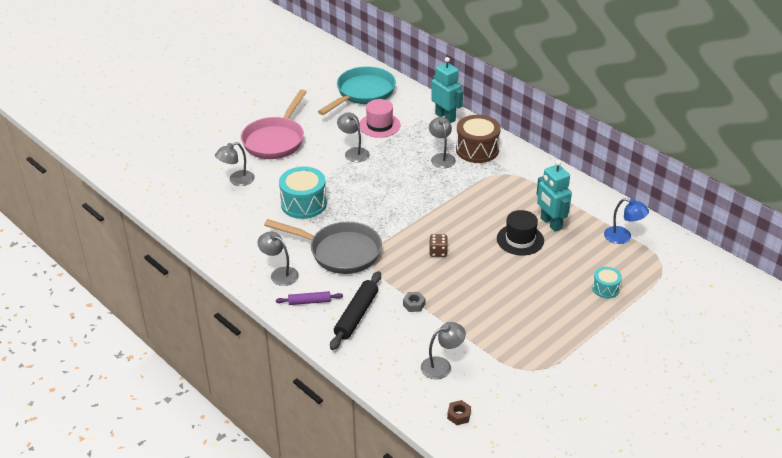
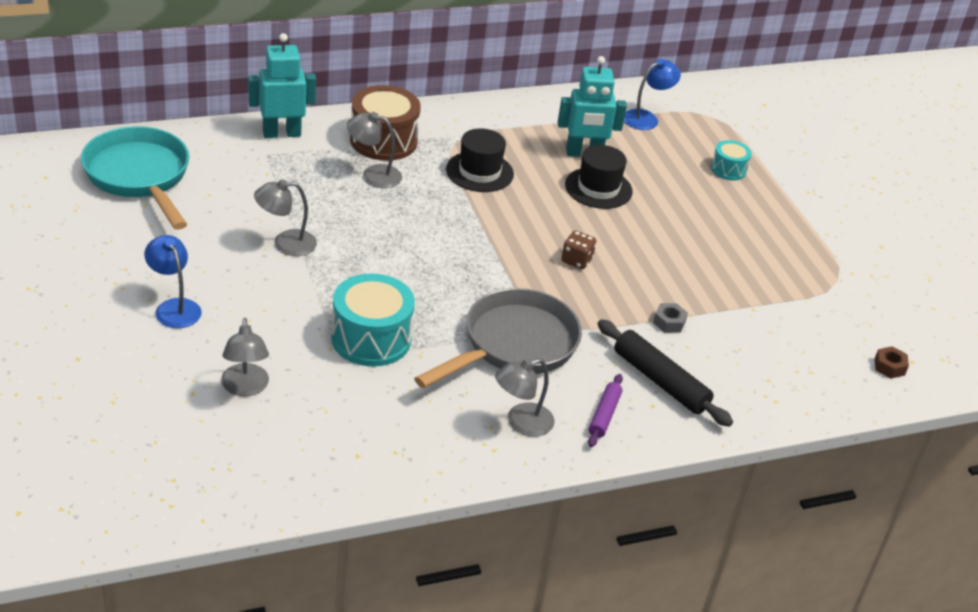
camera: 70 degrees left, 0 degrees up
(275, 140) = (174, 307): pink pan -> blue lamp
(379, 125) = (241, 195): pink hat -> none
(442, 366) = (797, 345): grey lamp -> none
(485, 191) = (479, 172): none -> black hat

